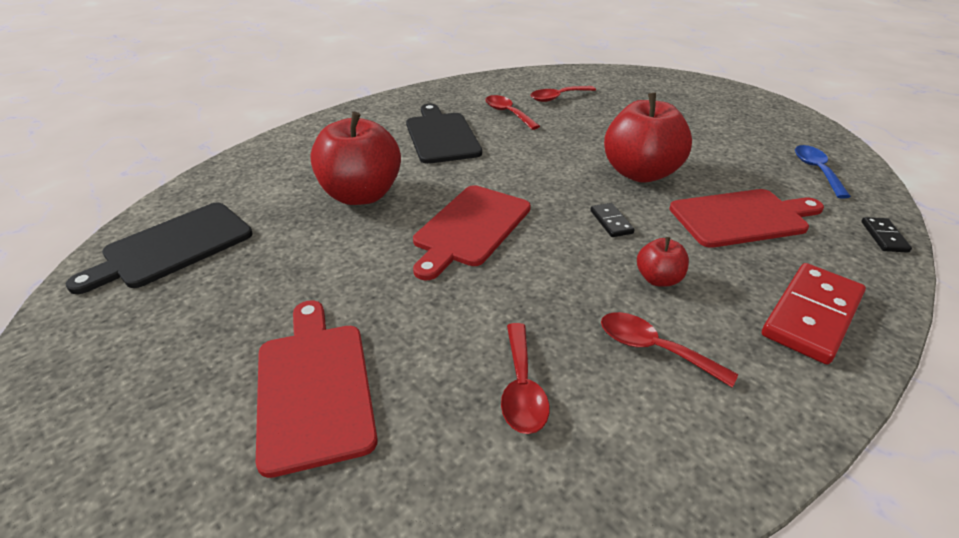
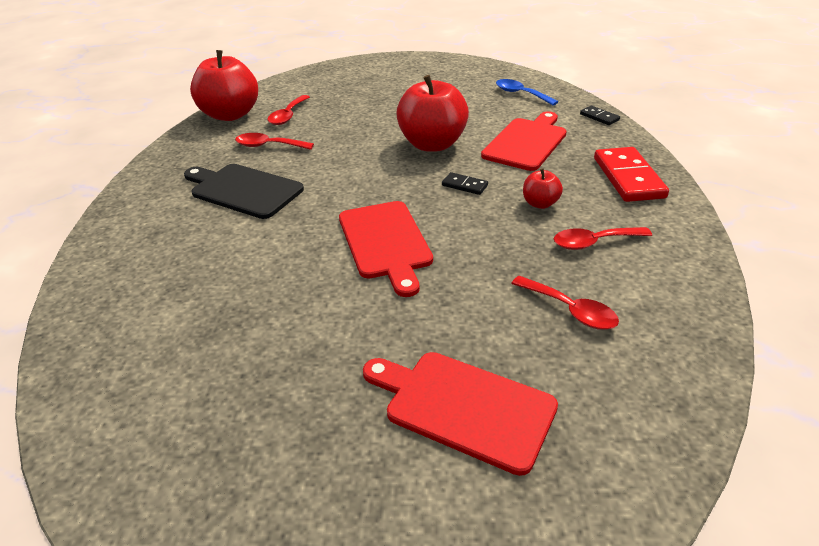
camera: 45 degrees left, 0 degrees up
(173, 247) = (155, 421): black cutting board -> none
(361, 195) = (258, 271): red apple -> red apple (230, 115)

